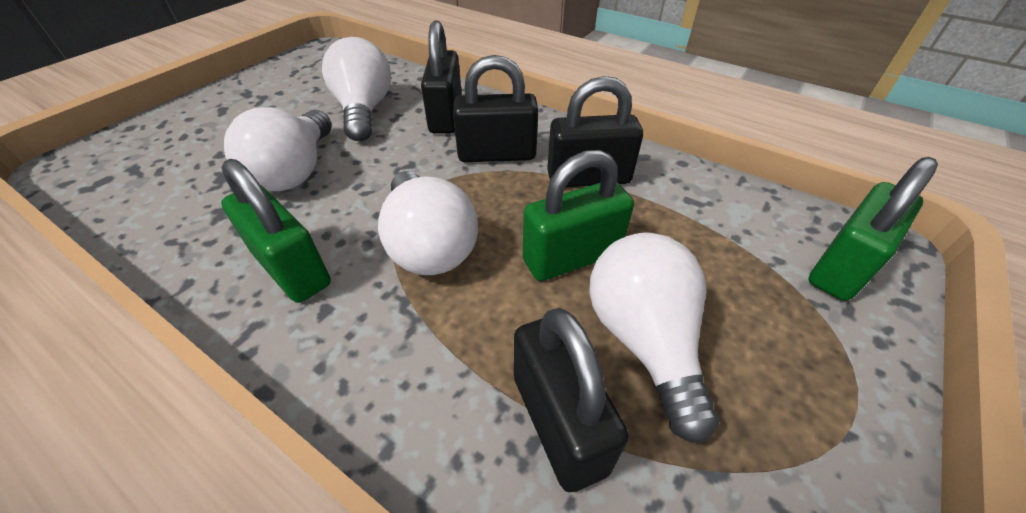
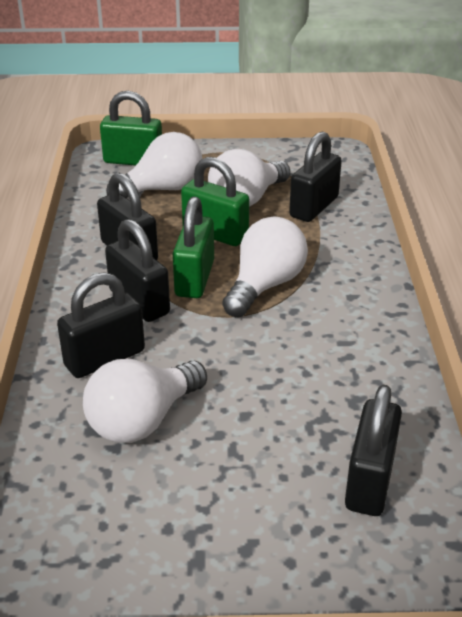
camera: 125 degrees left, 10 degrees down
(161, 175) = (369, 481): none -> black padlock
(292, 269) = (346, 326): green padlock -> green padlock (194, 278)
(295, 171) = (272, 396): white light bulb -> white light bulb (163, 189)

